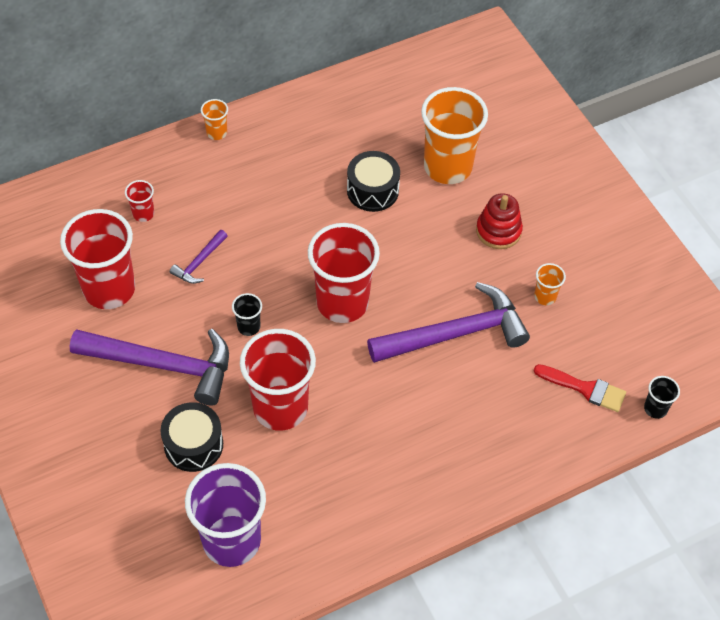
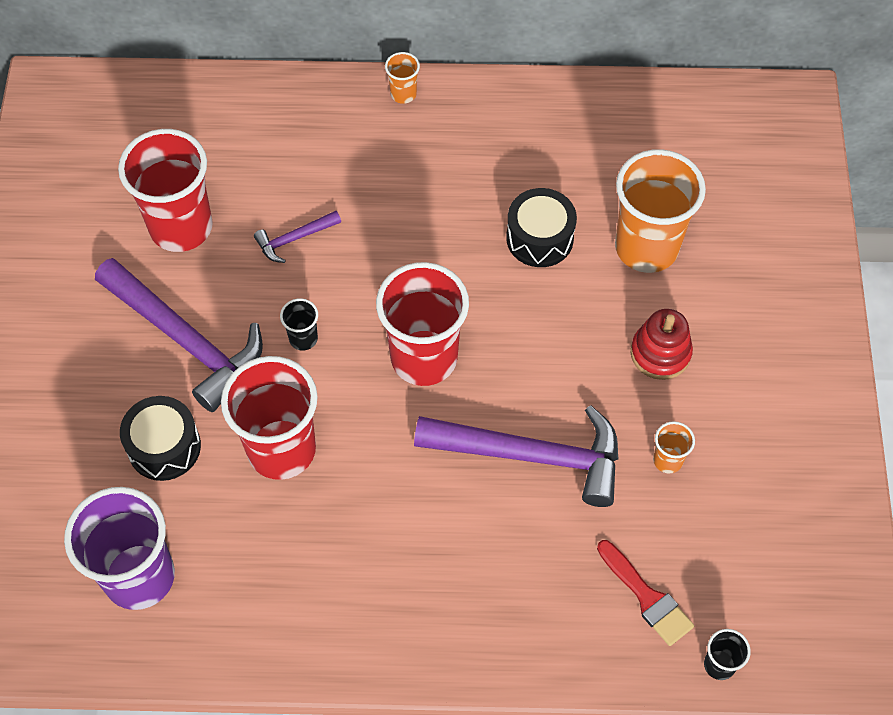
camera: 30 degrees right, 5 degrees up
(143, 214) = (267, 156): red cup -> none

